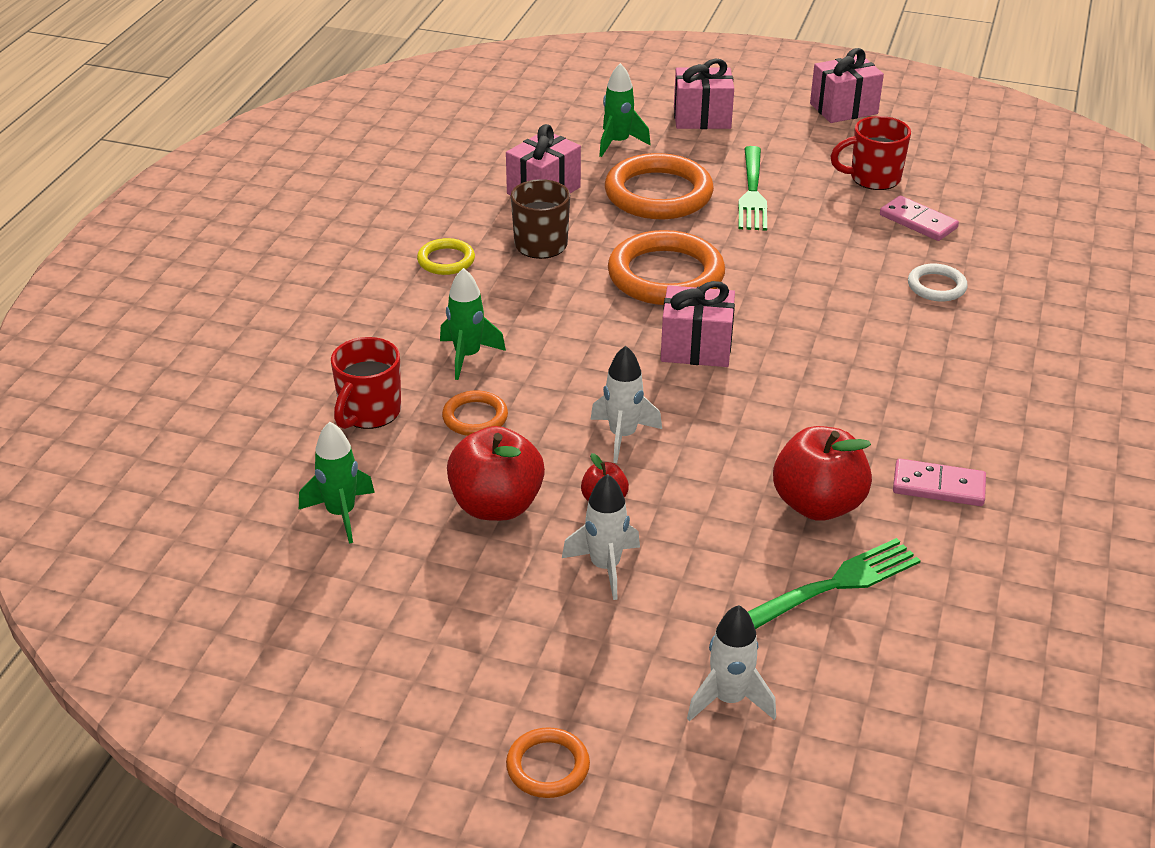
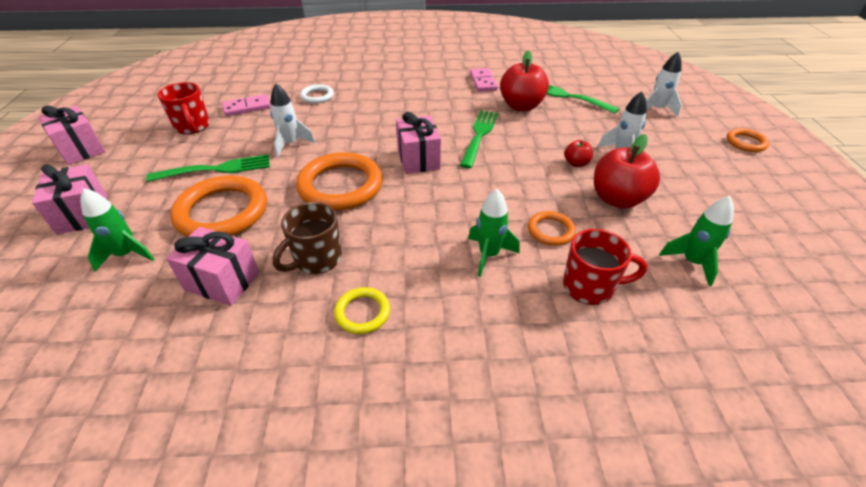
camera: 110 degrees left, 5 degrees up
(622, 436) = (519, 168): white rocket -> white rocket (291, 144)
(733, 423) = (479, 136): none -> green fork
(918, 221) = (247, 107): pink domino -> pink domino turned 45 degrees clockwise

